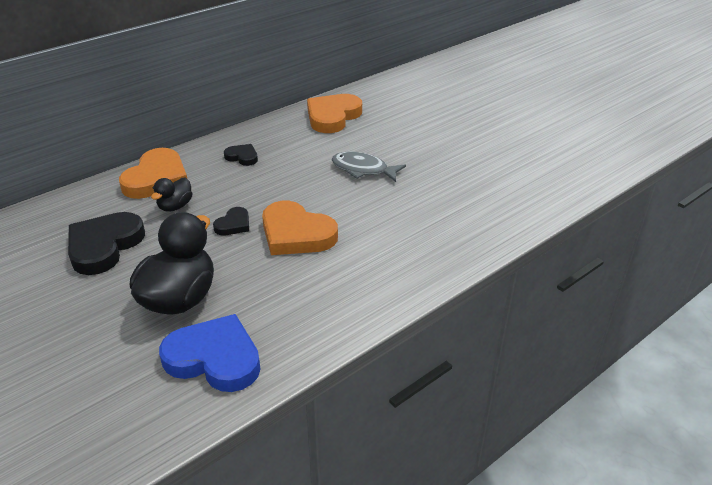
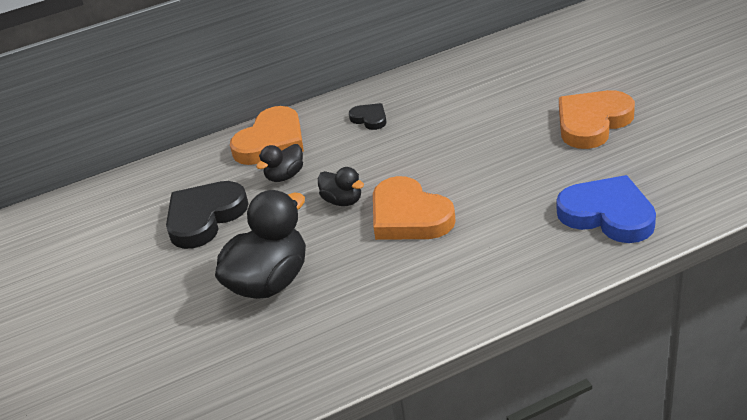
camera: 20 degrees right, 0 degrees up
(214, 358) = (292, 349): blue heart -> blue heart (608, 214)
(233, 224) = (343, 201): black heart -> black duck
(332, 116) = (487, 69): orange heart -> orange heart (592, 123)
(363, 169) = (506, 140): grey fish -> none

